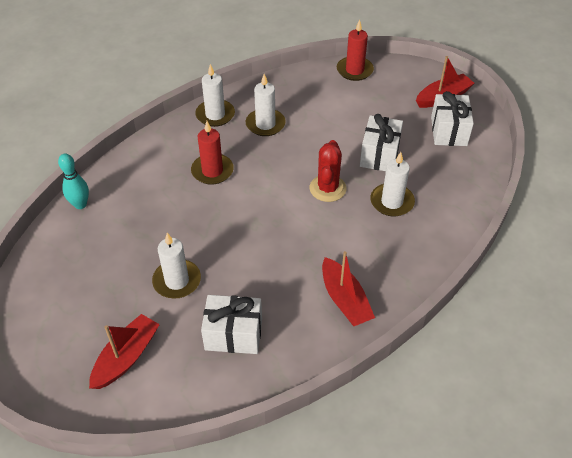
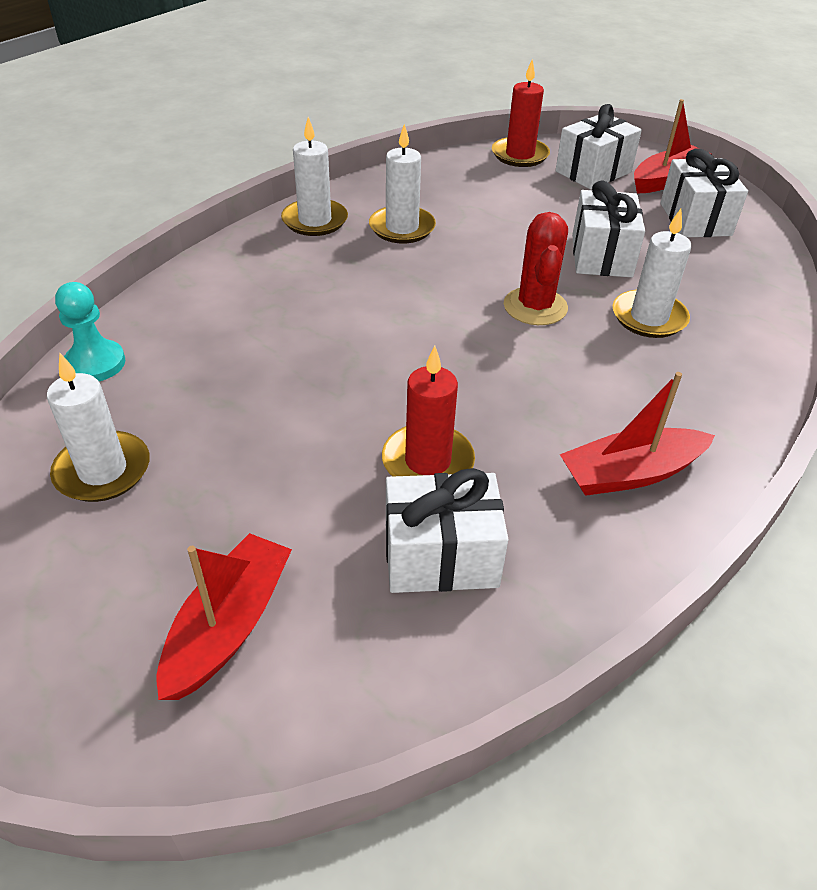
camera: 10 degrees left, 5 degrees down
(80, 204) = (95, 363): turquoise bowling pin -> turquoise pawn
(177, 281) = (305, 472): white candle -> white candle (103, 470)
(212, 171) = (329, 296): red candle -> red candle (427, 461)
(345, 300) = (630, 473): red boat -> red boat turned 105 degrees clockwise
(397, 87) = (593, 172): none -> white gift

